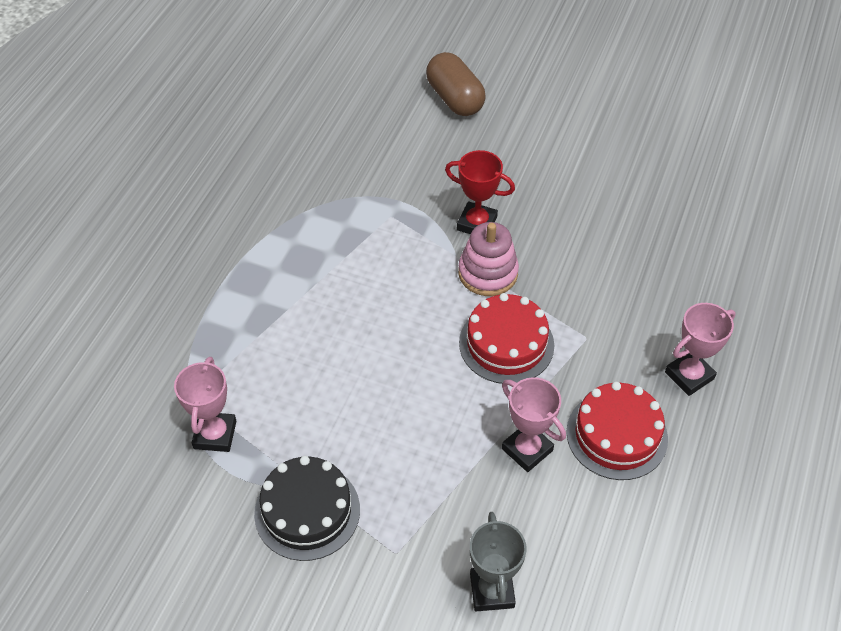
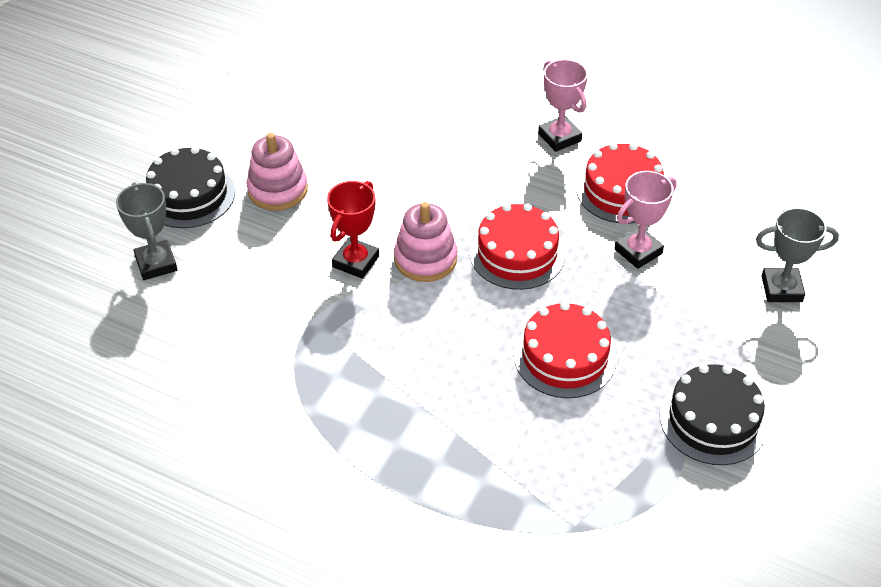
camera: 85 degrees left, 5 degrees down
(215, 435) = (625, 502): pink trophy -> none
(378, 386) = (565, 357): none -> red cake
(455, 99) = (156, 264): brown capsule -> grey trophy
(538, 105) = (189, 195): none -> black cake
(557, 160) = (277, 190): none -> pink stacking toy

